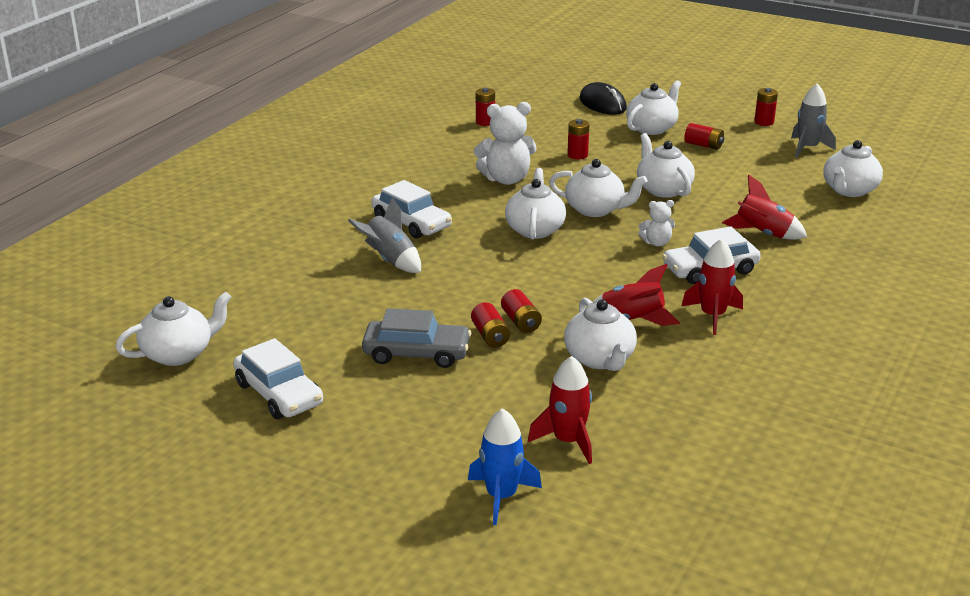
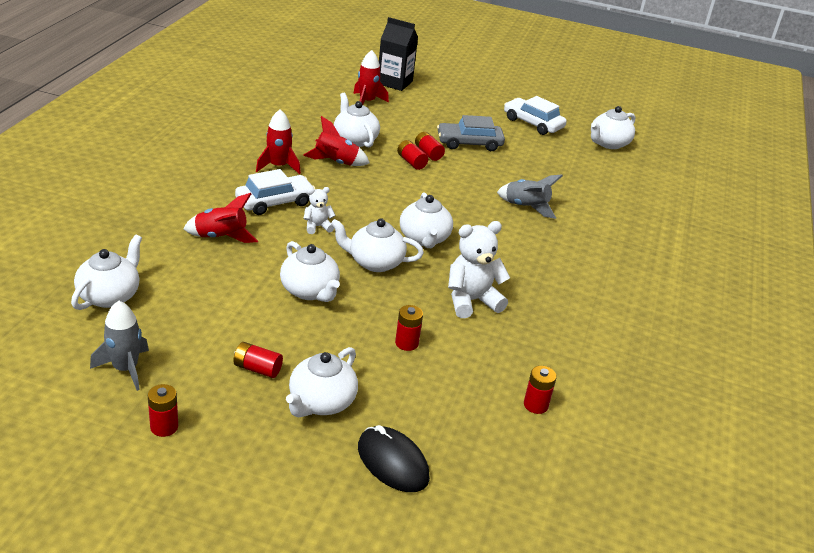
camera: 165 degrees right, 5 degrees up
(411, 223) = (532, 243): white car -> none
(501, 497) = (394, 82): blue rocket -> black carton

